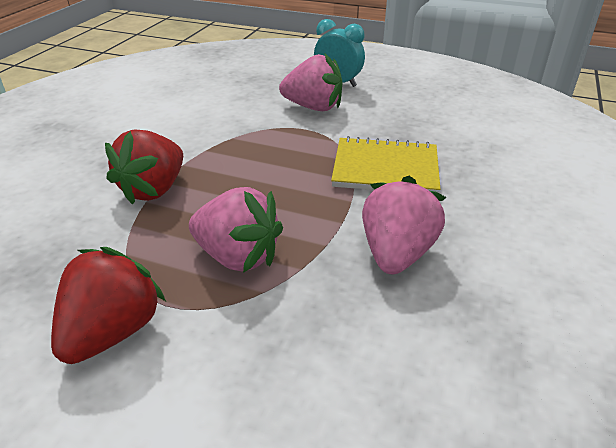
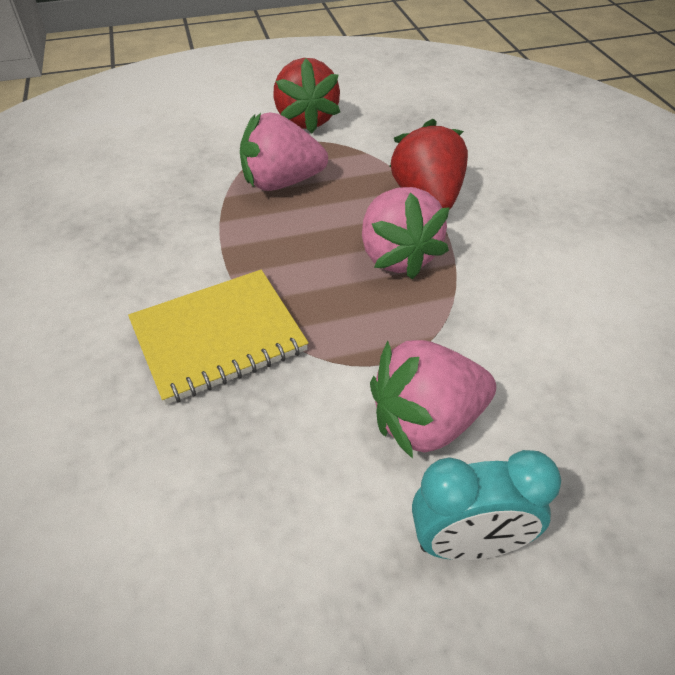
camera: 145 degrees right, 10 degrees up
(396, 253) = (150, 239): pink strawberry -> pink strawberry (397, 256)

